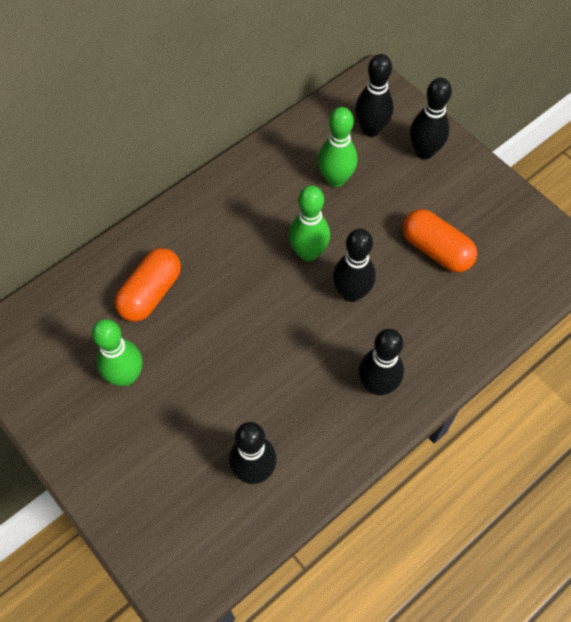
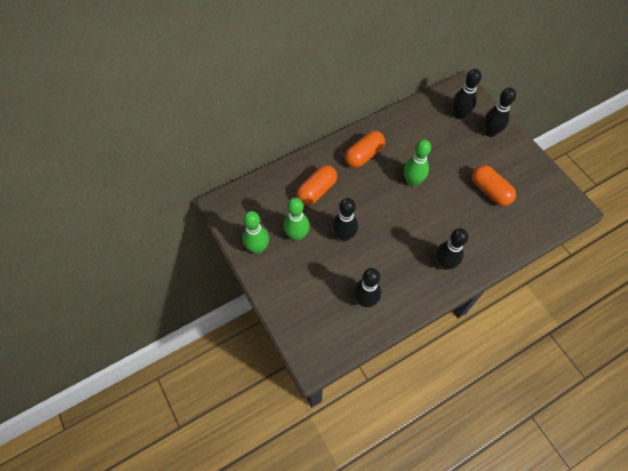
camera: 10 degrees right, 0 degrees up
(223, 220) = (364, 155): none -> orange capsule
(335, 179) = (434, 141): green bowling pin -> green bowling pin (258, 248)
(351, 293) = (435, 208): black bowling pin -> black bowling pin (344, 236)

